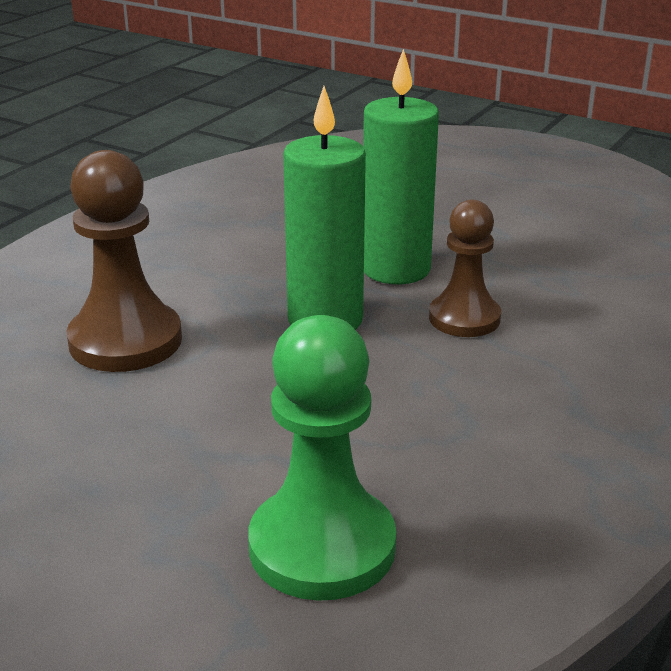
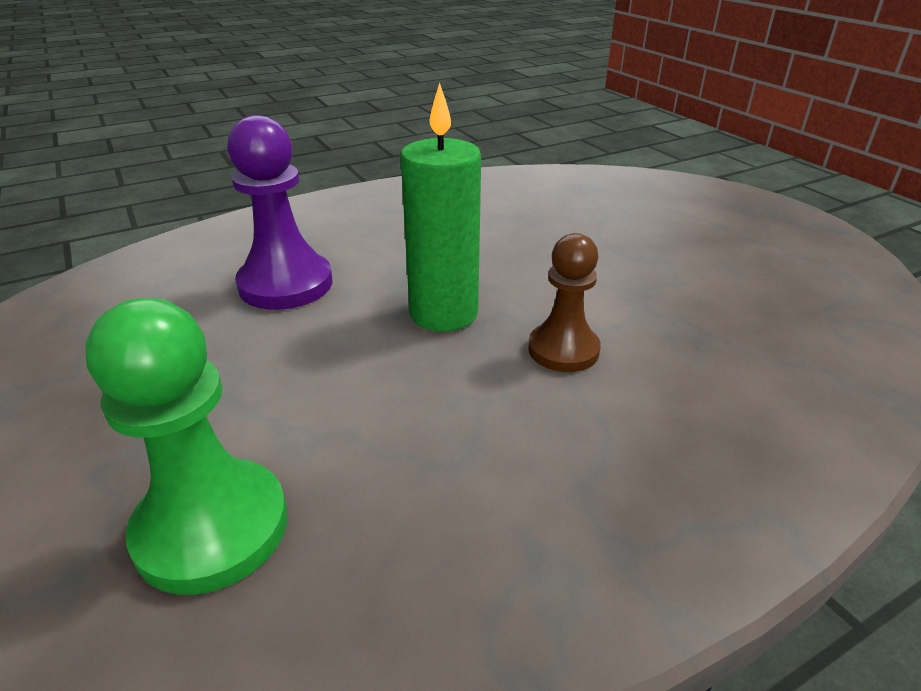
camera: 30 degrees right, 5 degrees up
(125, 341) = (286, 284): brown pawn -> purple pawn
(396, 269) = (547, 287): green candle -> none

